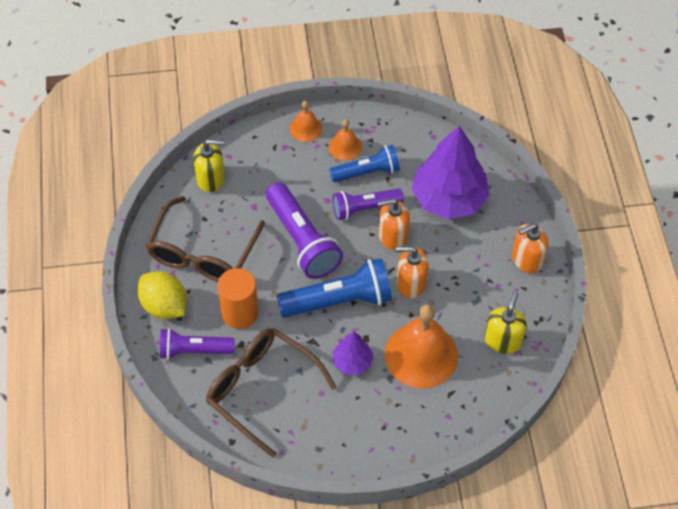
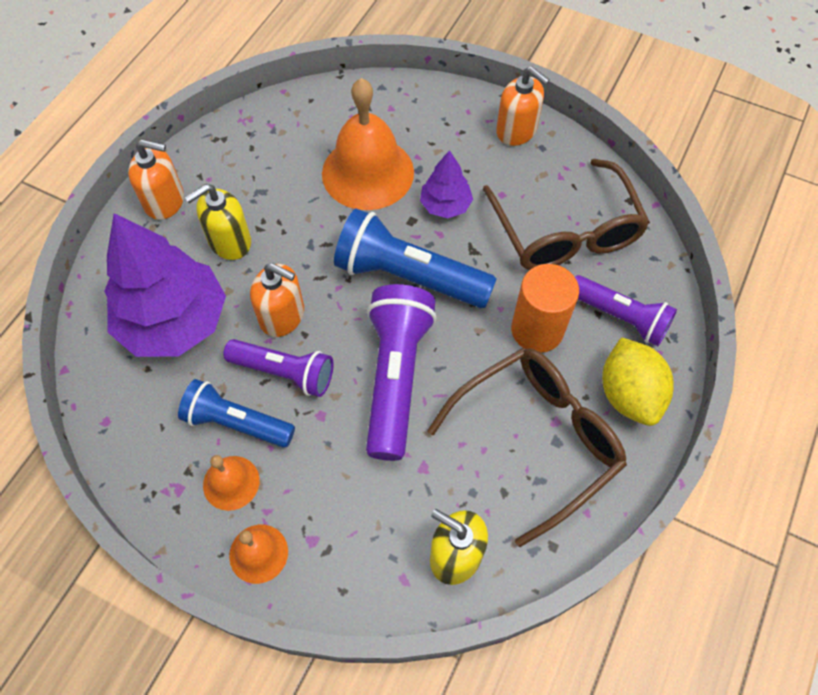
camera: 145 degrees left, 5 degrees up
(411, 283) = (312, 249): orange soap dispenser -> orange soap dispenser (516, 130)
(503, 340) = (273, 141): yellow soap dispenser -> yellow soap dispenser (229, 241)

